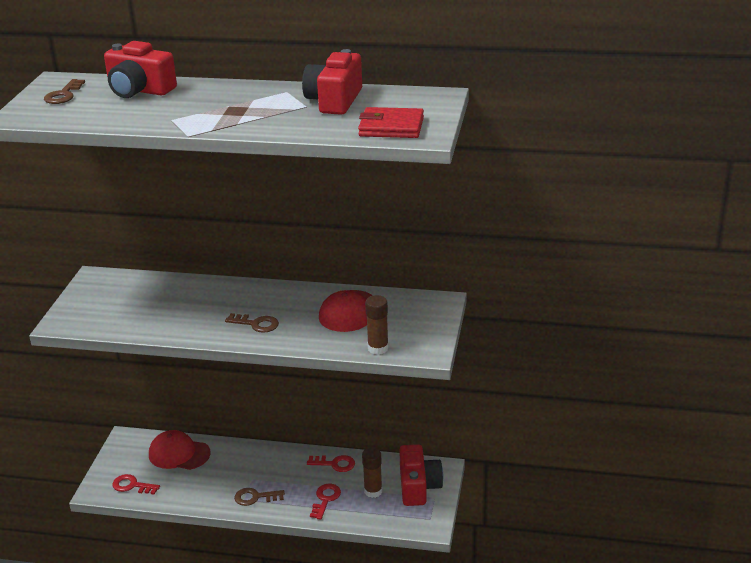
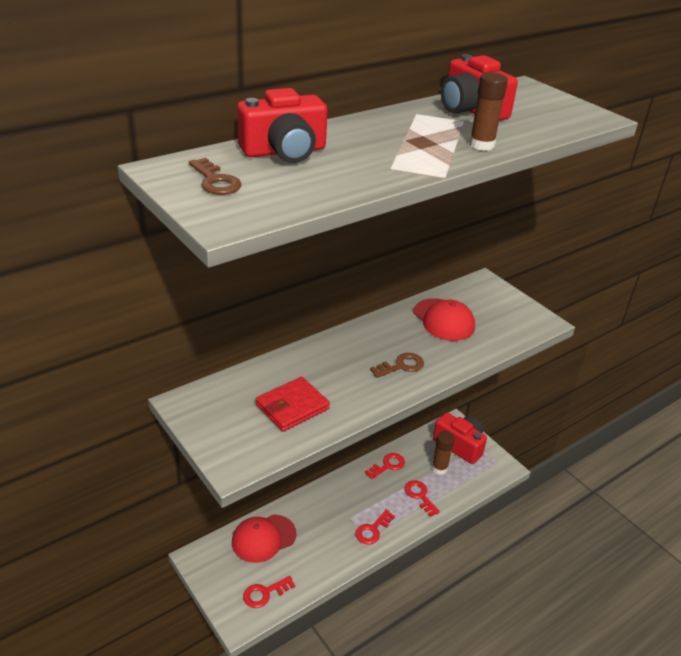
camera: 50 degrees left, 5 degrees up
(255, 497) = (372, 530): brown key -> red key
(378, 348) = (512, 336): brown glue stick -> brown glue stick (481, 145)
(391, 127) = (562, 117): red wallet -> red wallet (292, 407)

